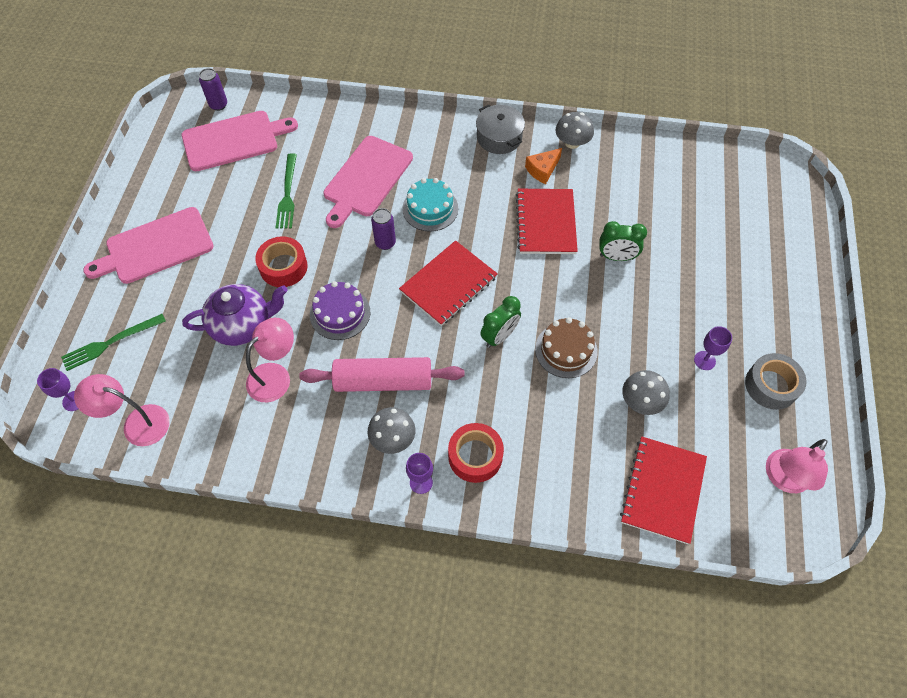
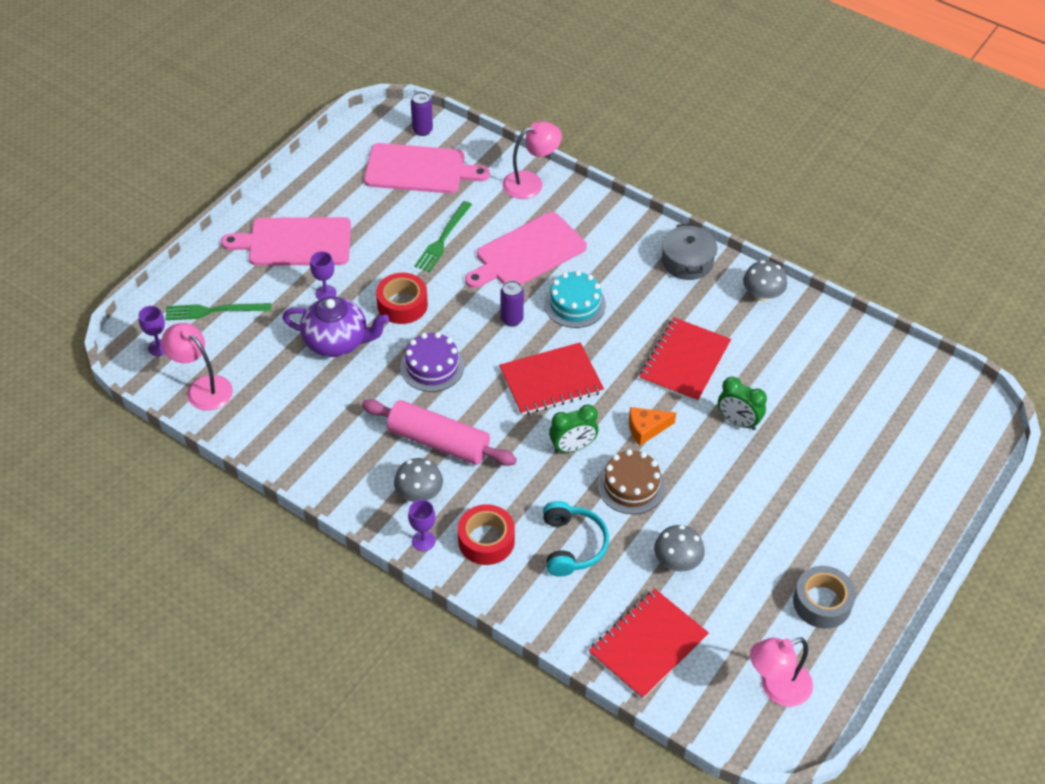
camera: 25 degrees right, 10 degrees down
(275, 375) = (343, 397): pink lamp -> pink lamp (531, 182)
(542, 170) = (713, 310): orange cheese -> orange cheese (646, 429)
(549, 427) = (572, 545): none -> turquoise headphones
(704, 360) = (767, 552): purple goblet -> purple goblet (325, 293)

